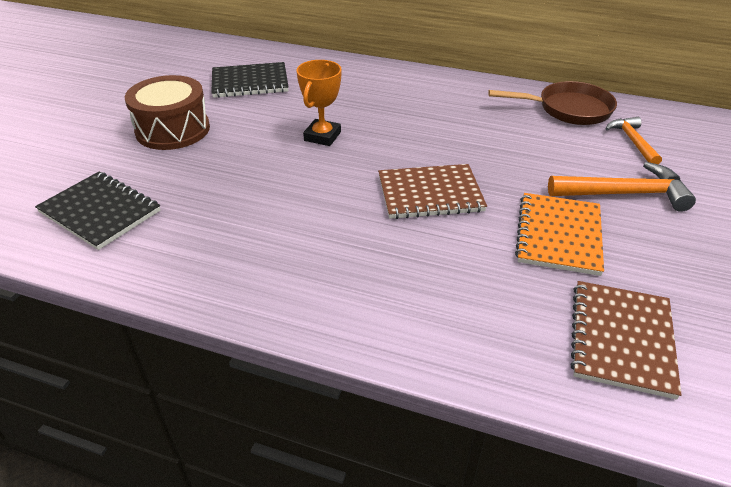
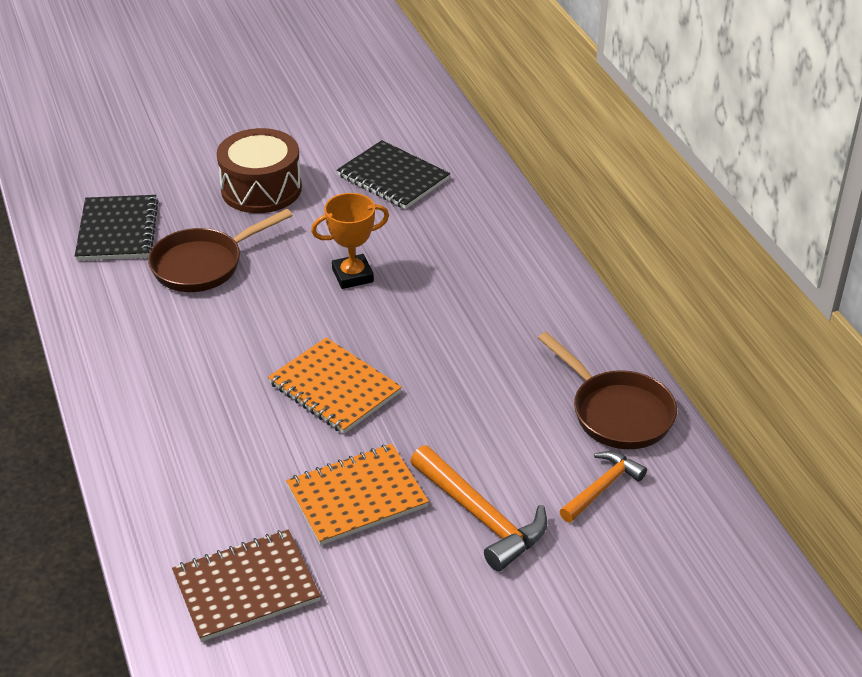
camera: 50 degrees right, 0 degrees up
(212, 189) = (203, 265): none -> brown pan
(430, 194) = (334, 388): brown notebook -> orange notebook

